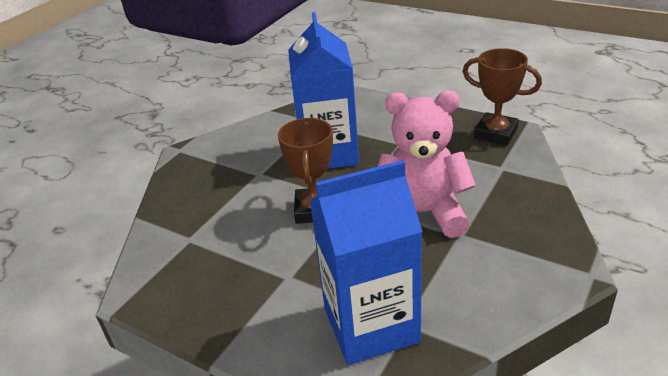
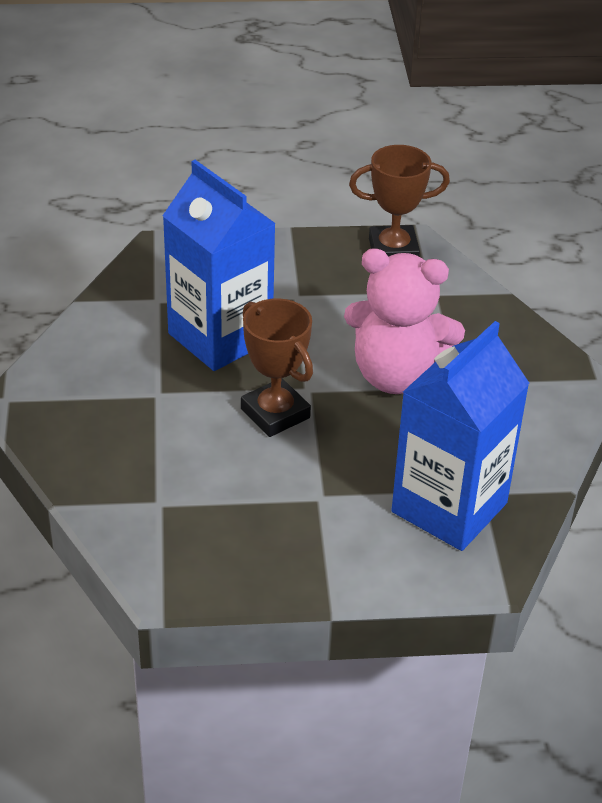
camera: 40 degrees left, 5 degrees up
(422, 214) = (396, 375): pink teddy bear -> pink teddy bear turned 135 degrees counterclockwise

